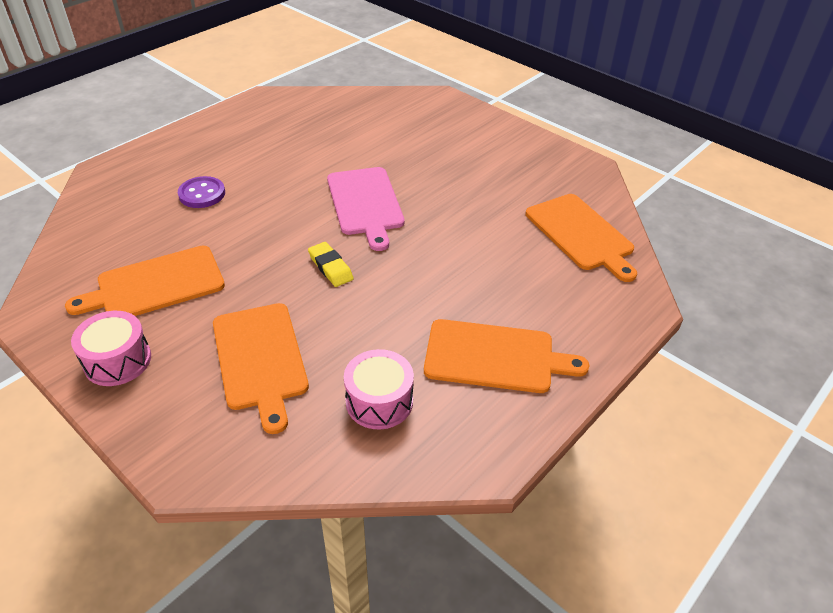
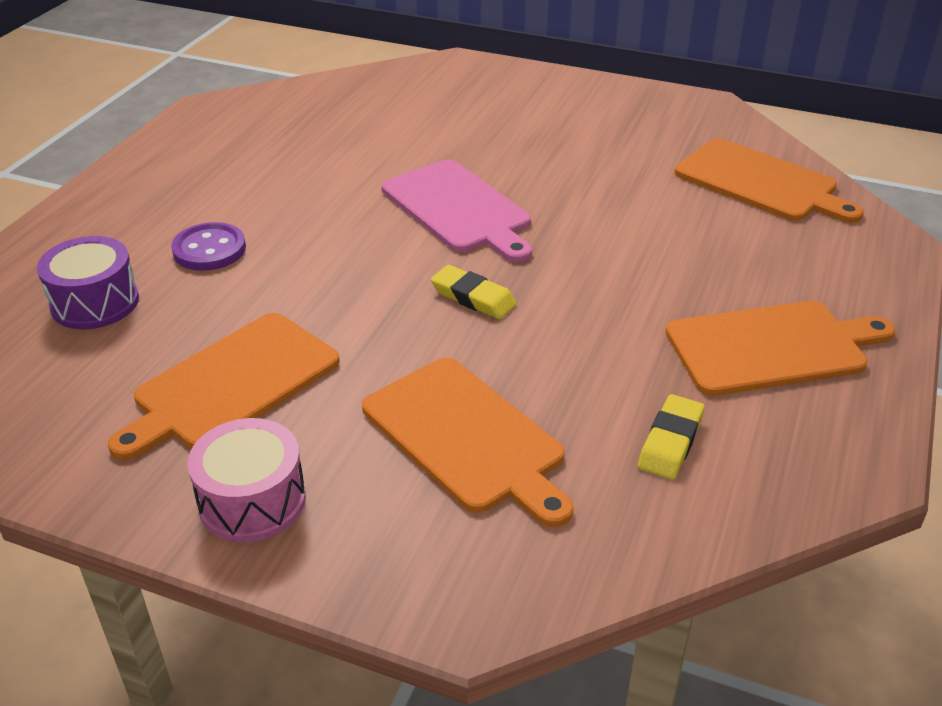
camera: 20 degrees left, 5 degrees down
(119, 212) = (95, 302): none -> purple drum
(379, 401) = (670, 442): pink drum -> yellow eraser

